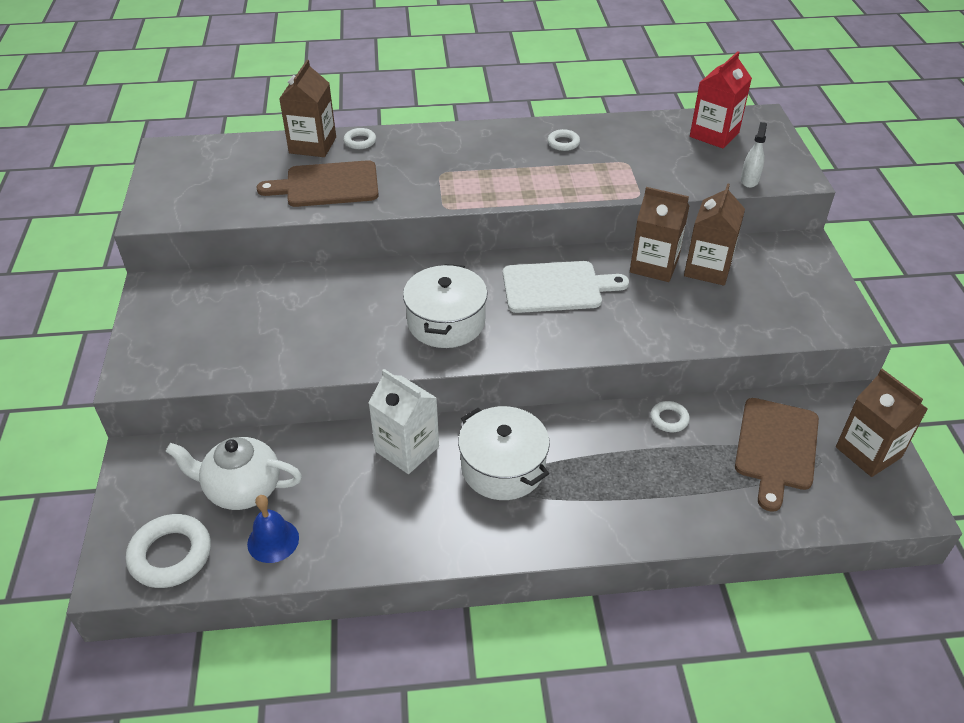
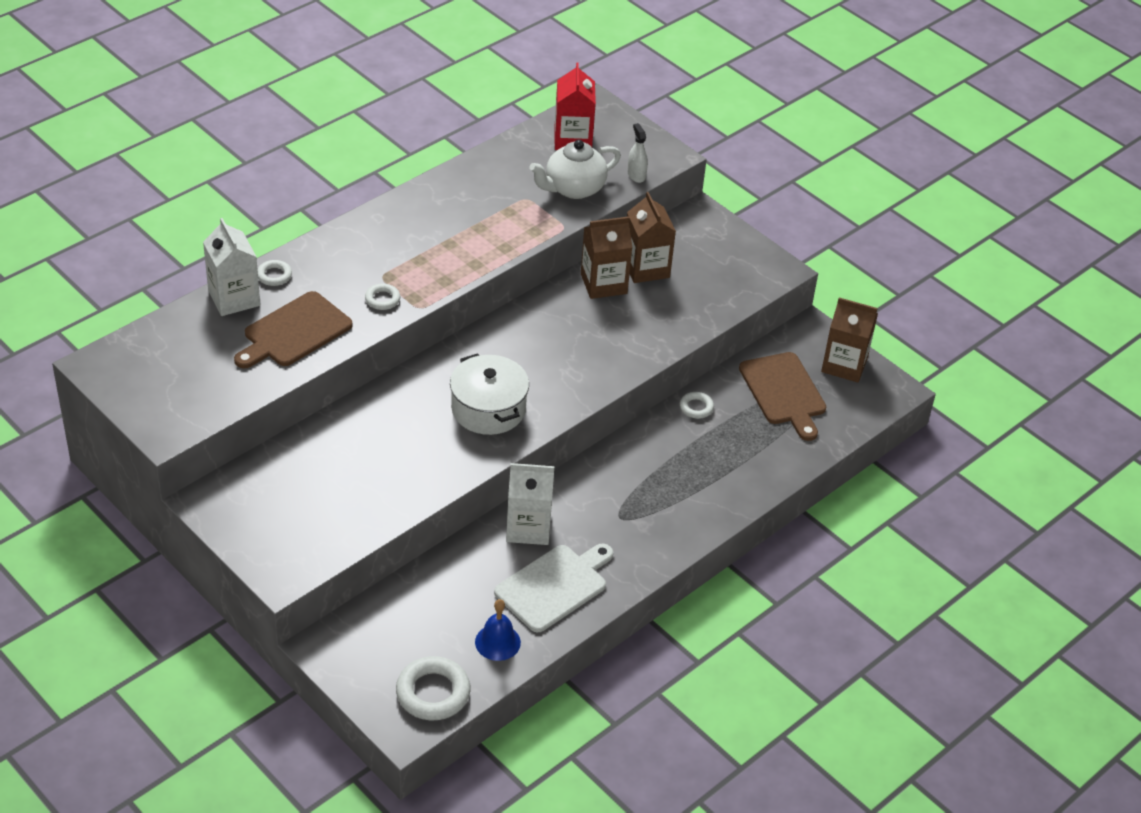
camera: 40 degrees left, 0 degrees up
(242, 489) = (434, 622): white teapot -> white teapot (574, 188)
(312, 145) = (234, 298): brown carton -> white carton
(503, 467) = (611, 504): white pot -> none
(556, 287) = (546, 338): white cutting board -> white cutting board (554, 586)
(563, 143) = (456, 200): white ring -> white ring (382, 299)

